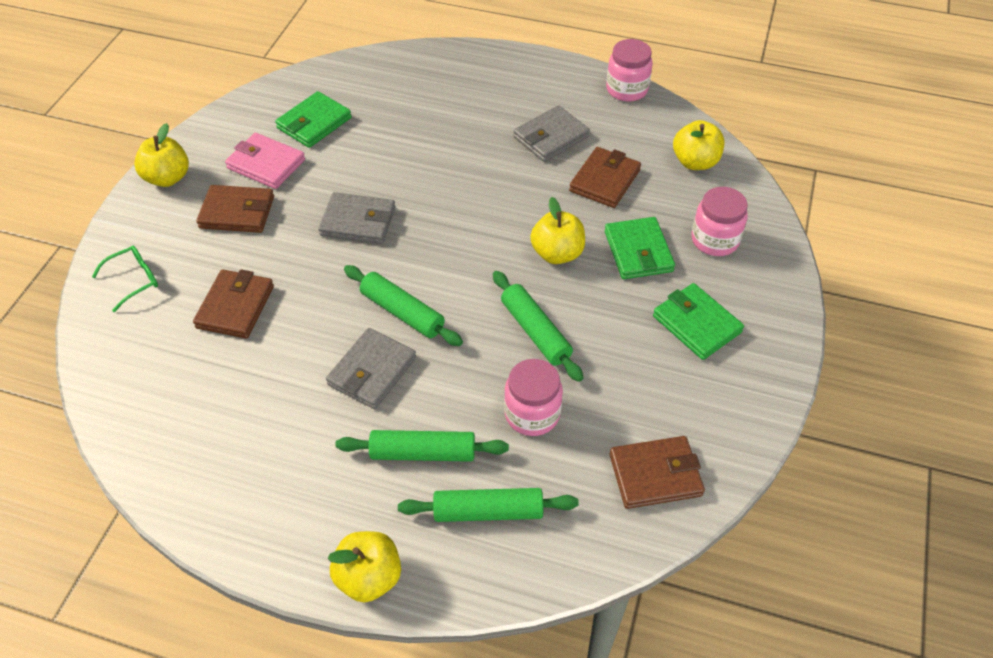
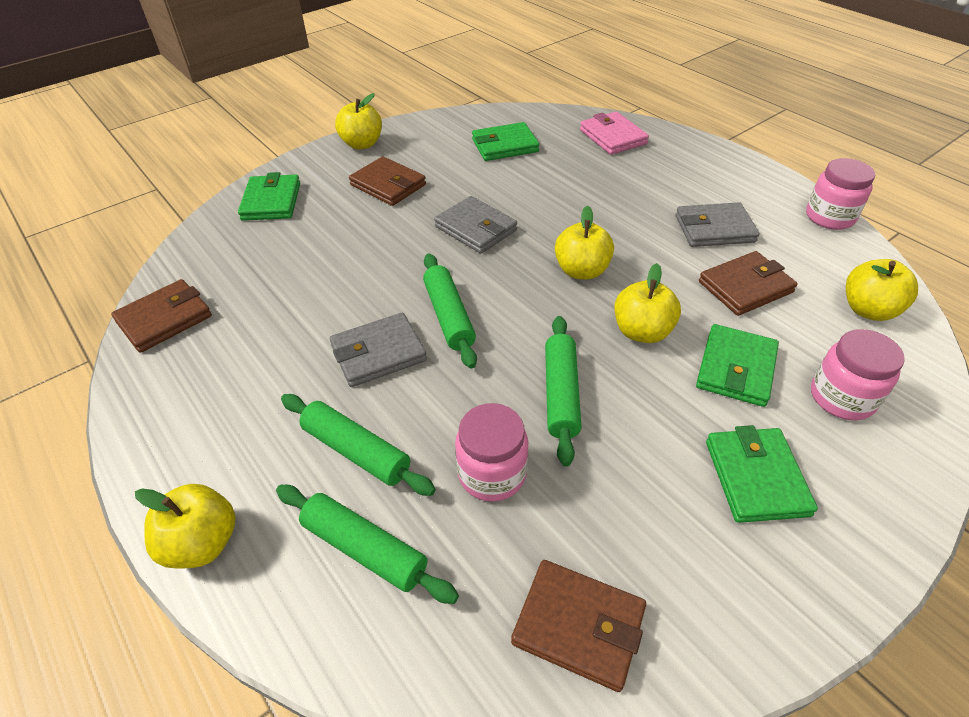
camera: 35 degrees right, 5 degrees down
(133, 280) = (271, 201): green glasses -> green wallet
(235, 307) = (321, 251): brown wallet -> brown wallet (164, 319)
(266, 164) = (441, 160): pink wallet -> pink wallet (612, 137)
(476, 222) = (581, 271): none -> yellow apple

